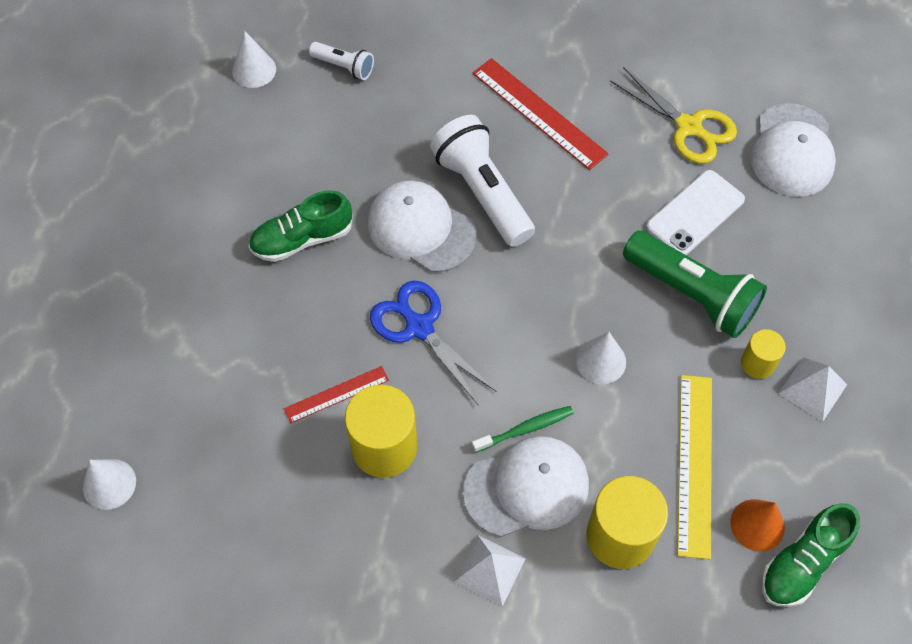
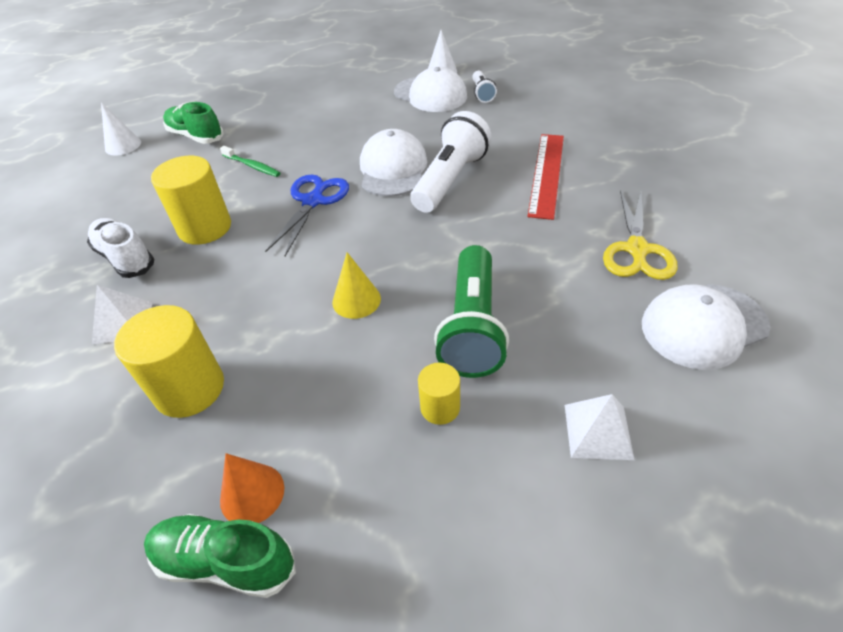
camera: 60 degrees right, 15 degrees down
(302, 239) = (340, 133): green shoe -> green shoe (196, 136)
(336, 394) = (234, 192): red ruler -> none
(379, 542) = (125, 258): none -> white shoe
(525, 429) = (262, 286): green toothbrush -> green toothbrush (252, 166)
(527, 488) = (208, 310): white cap -> white cap (430, 94)
(601, 361) = (356, 300): white cone -> yellow cone
(694, 464) = (294, 409): yellow ruler -> none
(695, 213) = (556, 291): white phone -> none
(812, 389) = (447, 470): white pyramid -> white pyramid (598, 431)

